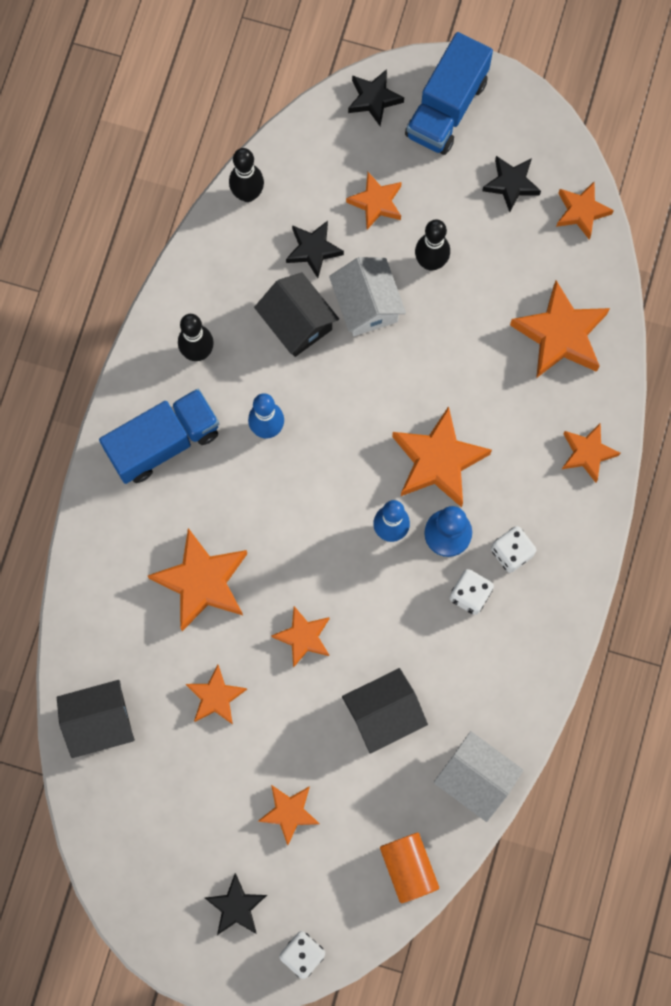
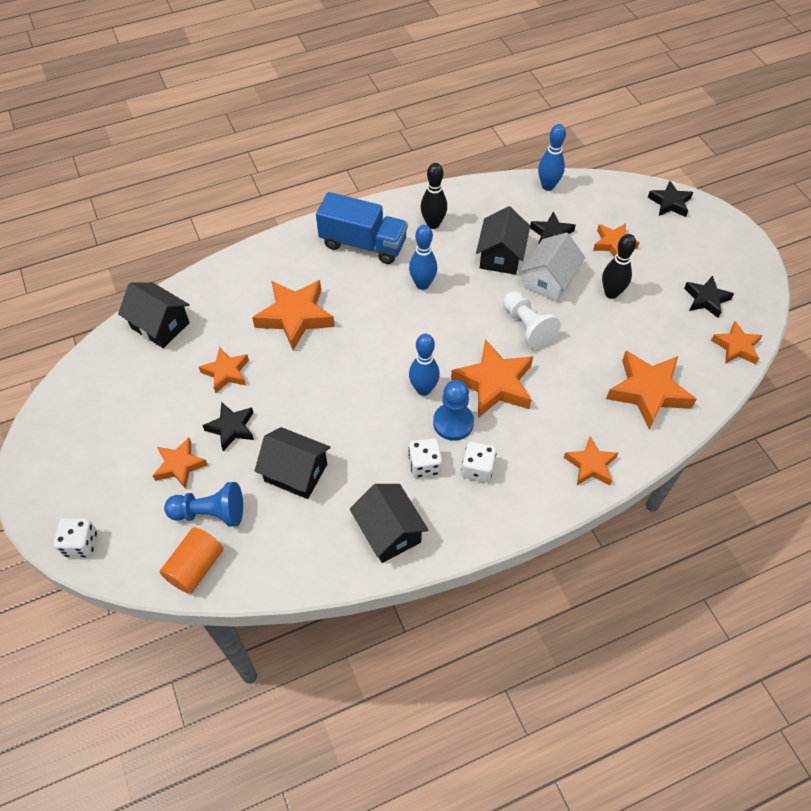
camera: 50 degrees right, 20 degrees down
(236, 906) = (88, 480): black star -> black star (231, 428)
(248, 194) = (548, 186): black bowling pin -> blue bowling pin
(303, 637) = (307, 391): orange star -> none
(363, 818) = (210, 513): none -> blue pawn
(402, 375) = (527, 327): none -> white pawn
(446, 108) = (708, 238): blue truck -> none
(475, 778) = (297, 563): white house -> none
(509, 678) = (389, 532): none -> black house

